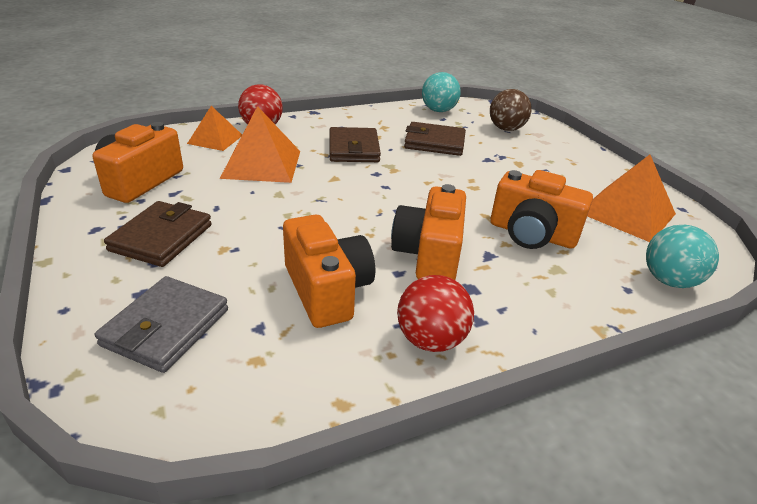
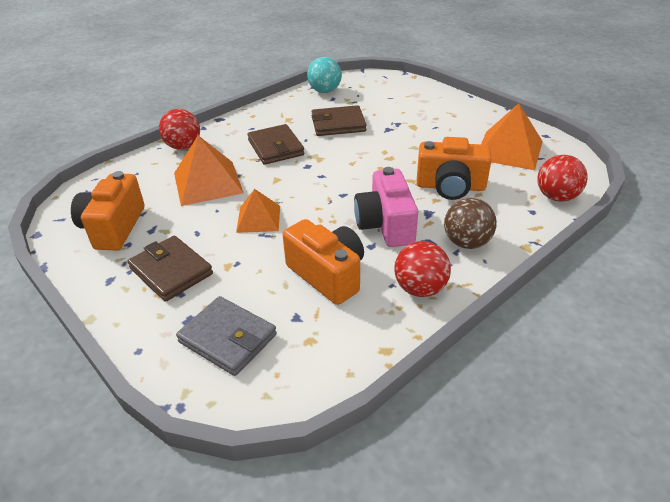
camera: 15 degrees left, 5 degrees up
(162, 238) = (171, 271): brown wallet -> brown wallet turned 45 degrees counterclockwise
(166, 327) = (228, 338): grey wallet -> grey wallet turned 60 degrees counterclockwise
(215, 139) = (150, 169): orange pyramid -> orange pyramid (258, 219)
(429, 255) = (385, 225): orange camera -> pink camera
(506, 129) = (388, 96): brown ball -> brown ball (466, 242)
(669, 280) = (556, 197): turquoise ball -> red ball

